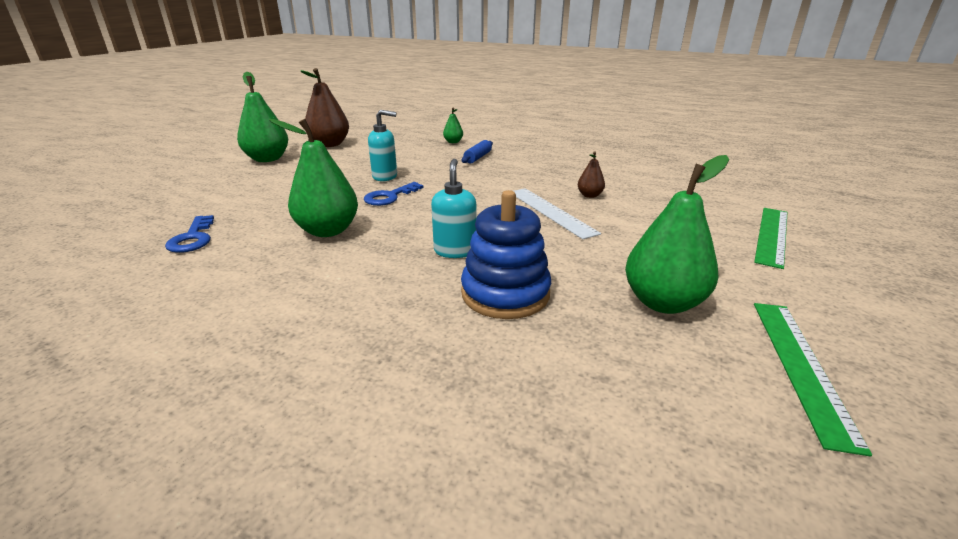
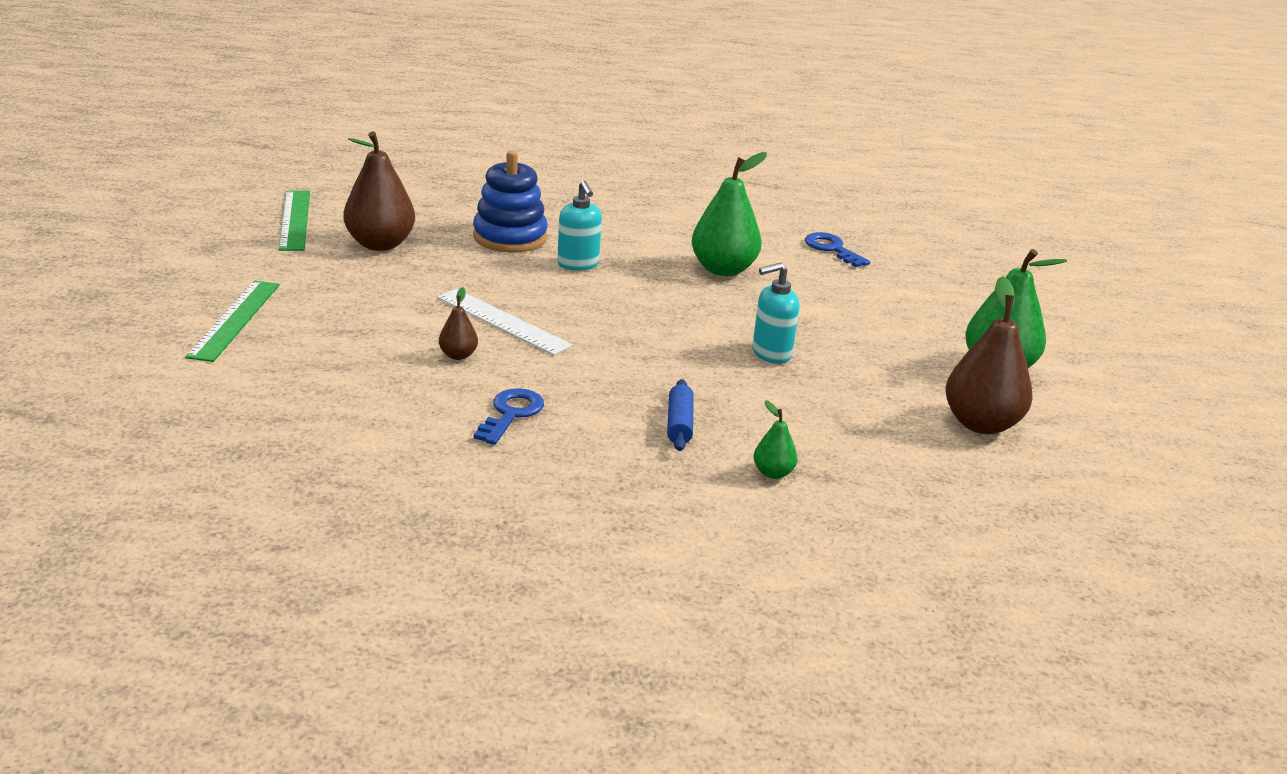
camera: 155 degrees right, 0 degrees up
(390, 197) = (718, 319): blue key -> blue key (511, 414)
(663, 302) = (380, 244): green pear -> brown pear

